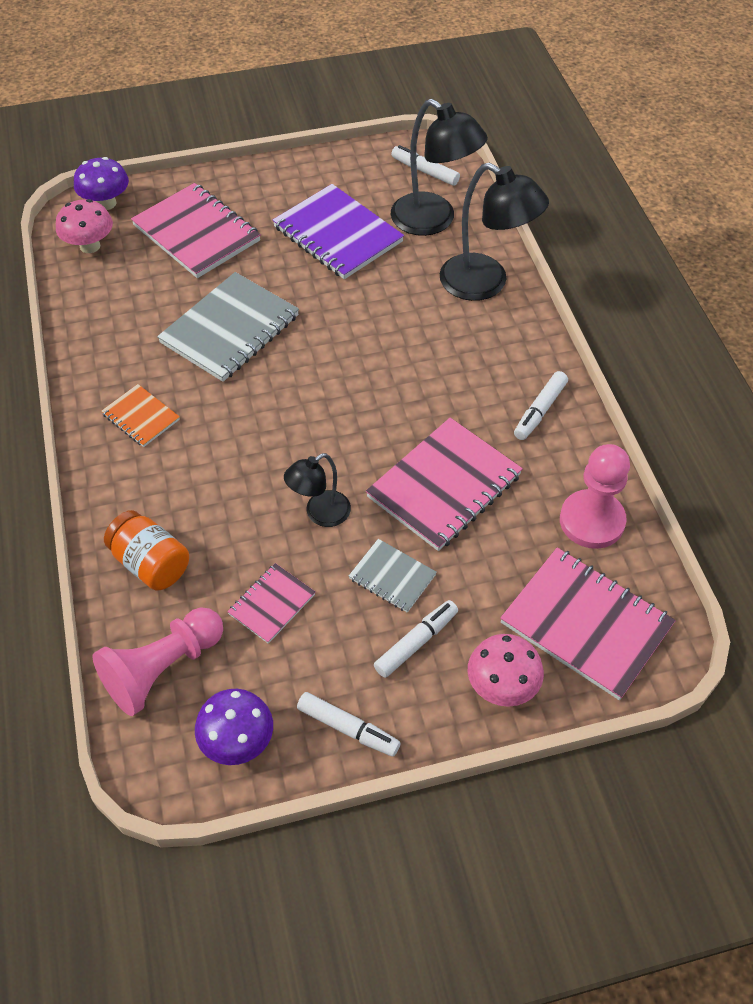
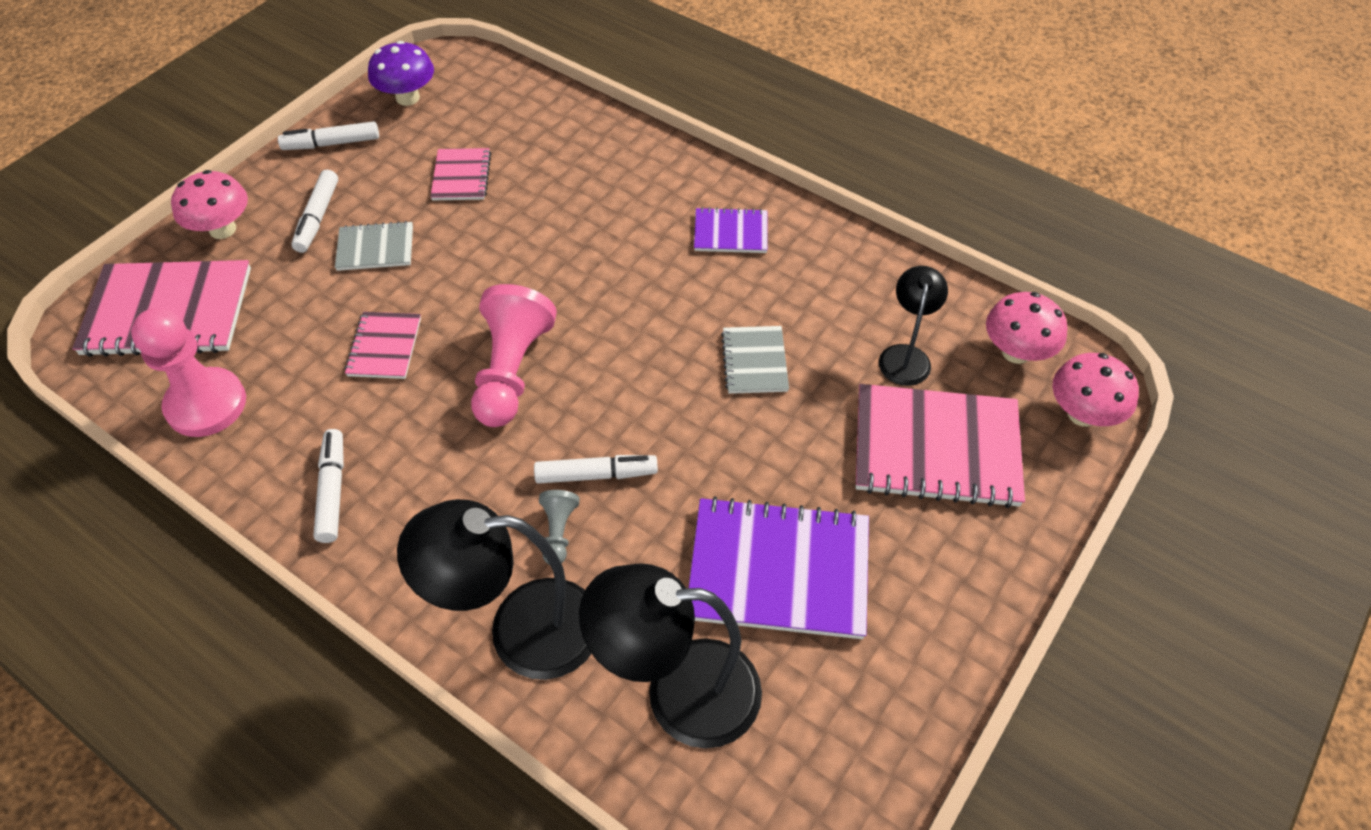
camera: 140 degrees right, 0 degrees up
(106, 203) = (1082, 414): purple mushroom -> pink mushroom
(141, 417) = (730, 232): orange notebook -> purple notebook
(151, 563) = (586, 147): orange jar -> none
(162, 669) = (503, 101): pink pawn -> pink pawn (511, 371)
(230, 329) = (754, 361): grey notebook -> grey notebook, size x0.52
(320, 514) = (483, 256): black lamp -> black lamp (905, 356)
(425, 171) = (779, 791): white marker -> white marker (596, 475)
(429, 313) = (558, 532): none -> grey pawn
(444, 486) = (384, 347): pink notebook -> pink notebook, size x0.52

